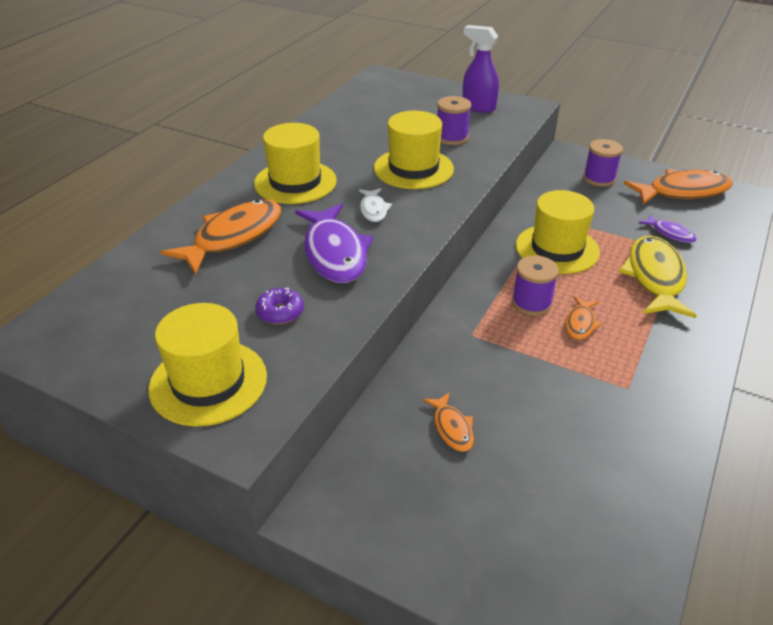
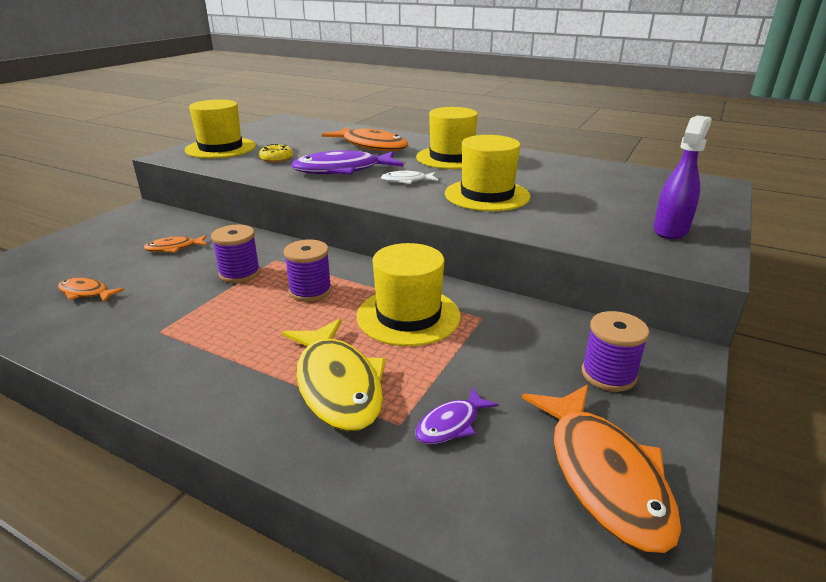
camera: 90 degrees right, 10 degrees down
(280, 312) = (276, 159): purple donut -> yellow donut
(452, 137) = (568, 213): purple spool -> purple spool (239, 273)
(580, 324) = (267, 315): orange fish -> orange fish (86, 292)
(655, 277) = (337, 385): yellow fish -> yellow fish turned 60 degrees clockwise

